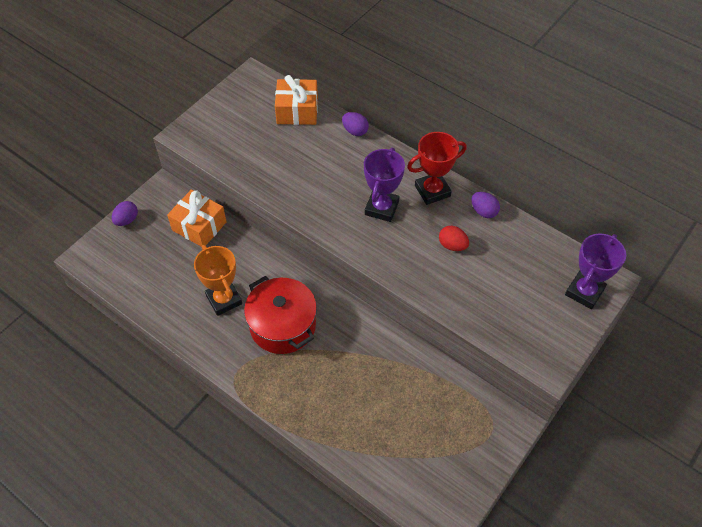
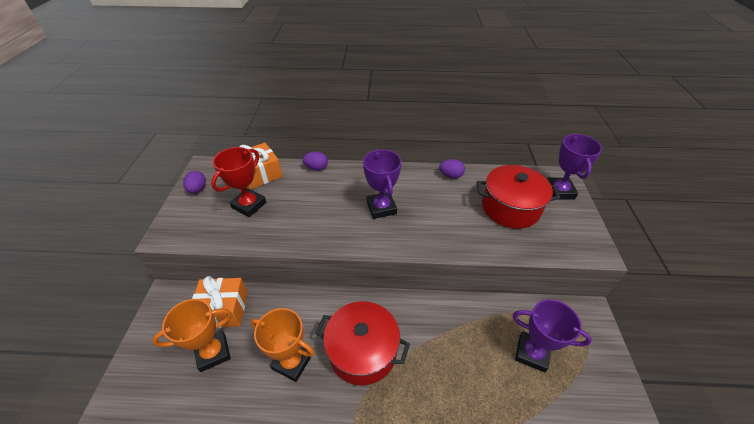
camera: 35 degrees left, 10 degrees down
(127, 220) = (142, 345): purple egg -> purple egg (198, 189)
(172, 257) = (213, 352): none -> orange trophy
(421, 416) = (531, 353): none -> purple trophy
(432, 191) = (405, 179): red trophy -> red trophy (249, 205)
(452, 245) = (453, 207): red egg -> none
(510, 279) = (510, 208): none -> red pot

